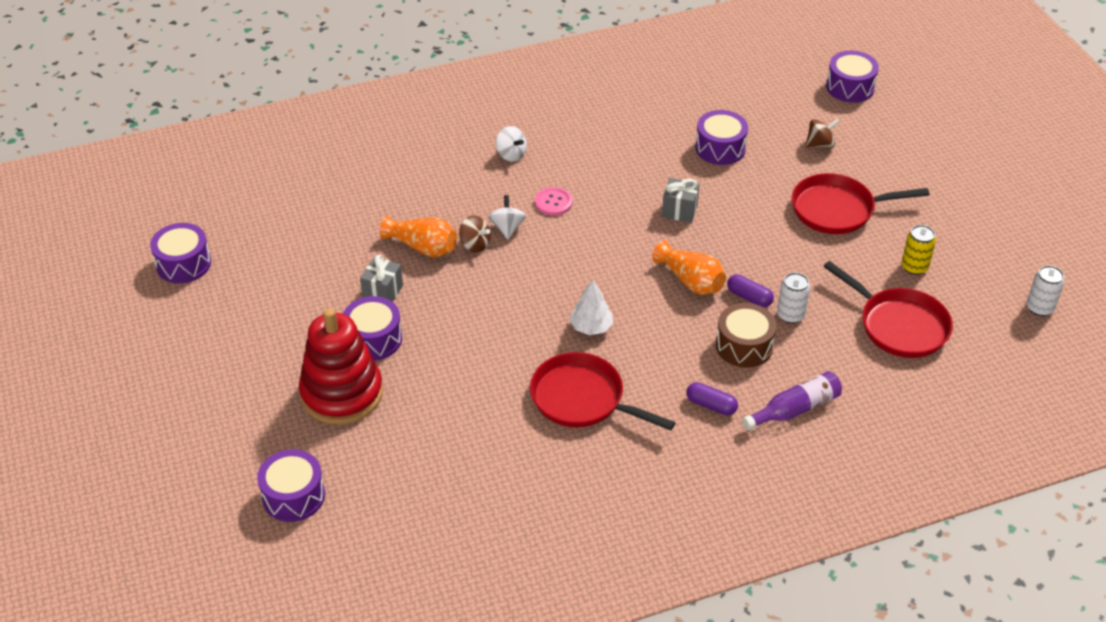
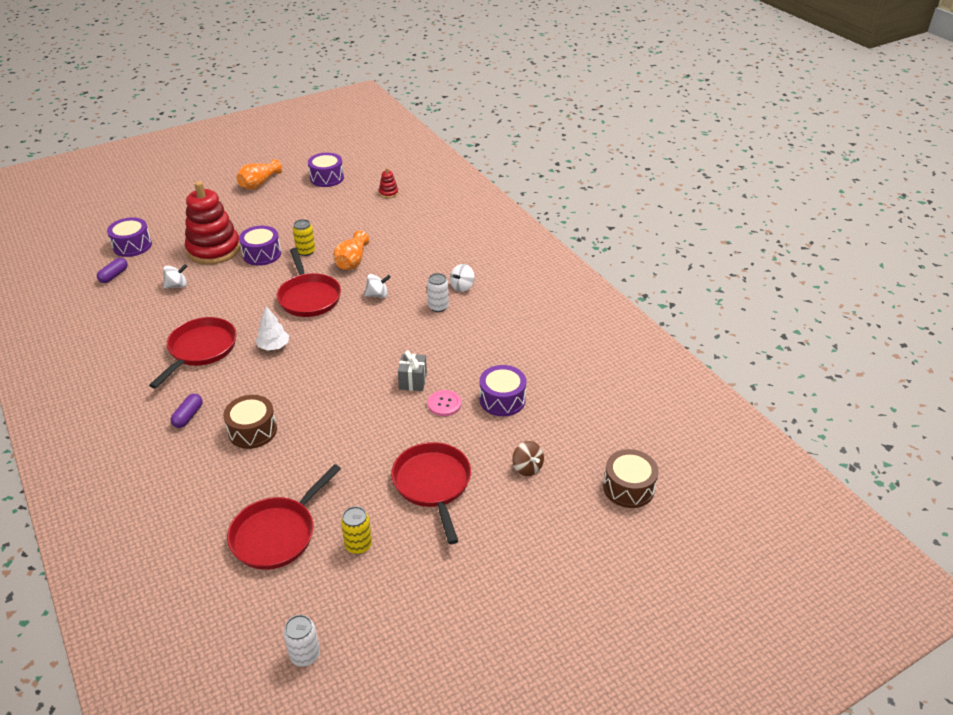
camera: 80 degrees right, 5 degrees down
(259, 201) = (388, 193): none -> red stacking toy
(382, 292) = (306, 251): grey gift -> yellow can
(425, 432) = (177, 285): none -> white spinning top
(475, 245) = (357, 283): brown spinning top -> none
(494, 292) = (309, 297): none -> red pan
(553, 202) = (410, 313): pink button -> pink button (444, 404)
(691, 281) = (327, 394): orange vase -> orange vase (259, 183)
(749, 297) = (310, 430): purple capsule -> purple capsule (114, 276)
(790, 315) = (289, 458): white can -> white can (438, 307)
(795, 409) = (179, 466): purple bottle -> none
(850, 87) = (628, 488): purple drum -> brown drum

